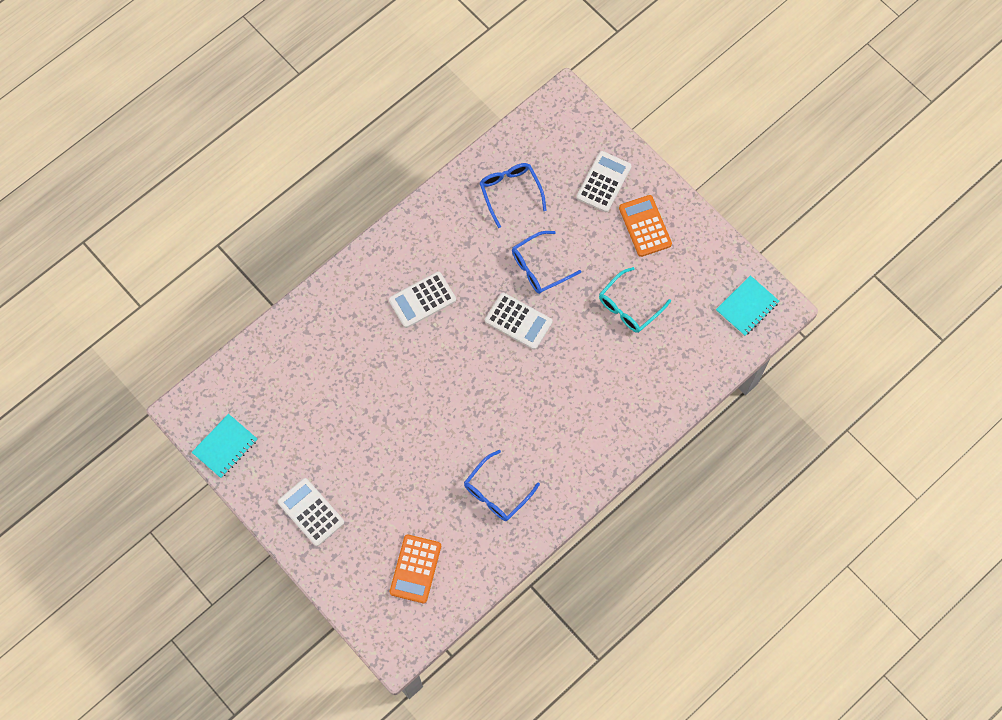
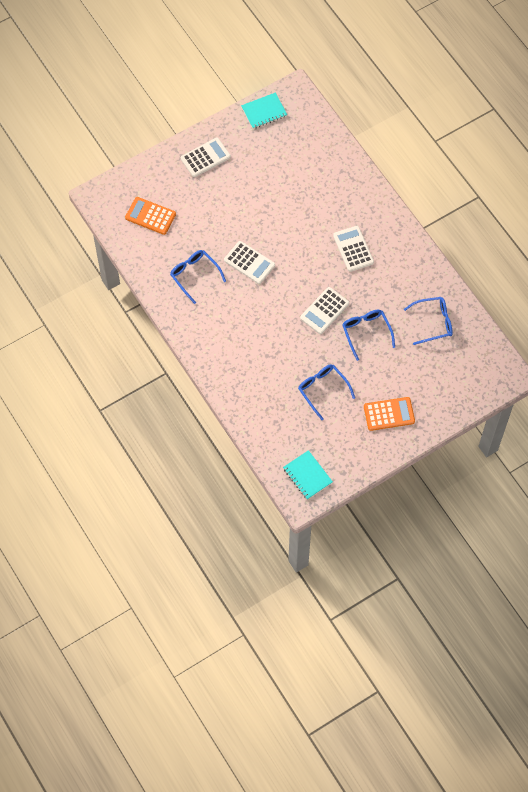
camera: 100 degrees right, 5 degrees down
(225, 446) = (264, 112): turquoise notebook -> turquoise notebook turned 75 degrees counterclockwise
(603, 182) = (432, 391): white calculator -> white calculator (249, 263)
(629, 306) = (323, 390): turquoise glasses -> blue glasses

